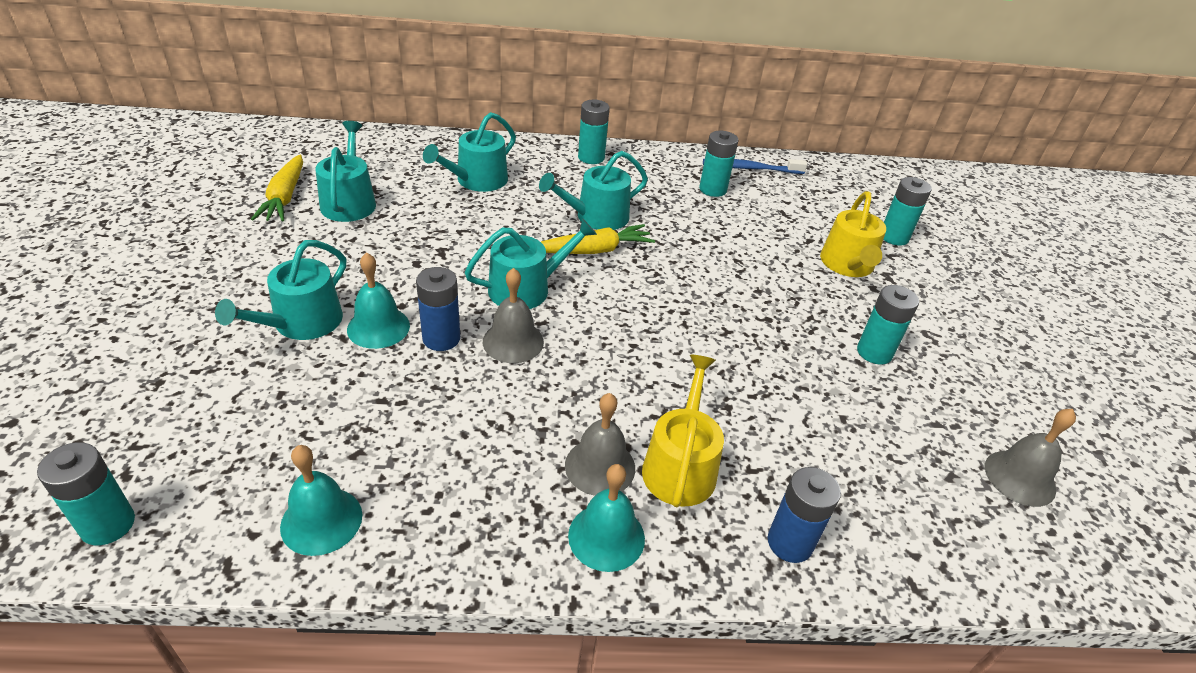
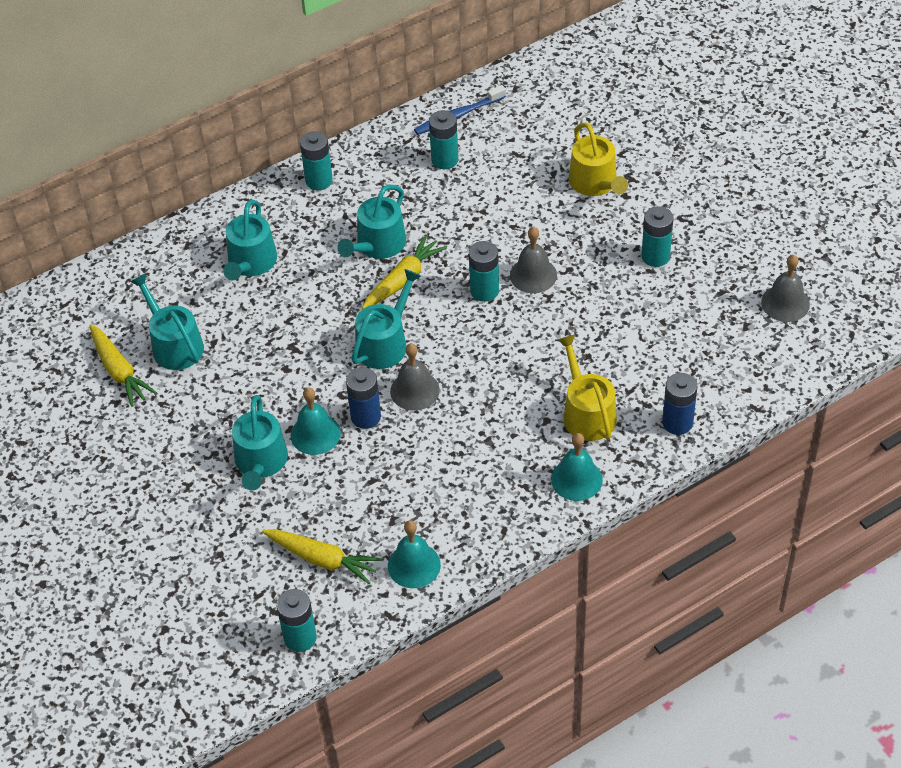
camera: 25 degrees left, 10 degrees up
(240, 450) = (322, 559): none -> yellow carrot
(600, 466) = (541, 441): grey bell -> grey bell (533, 275)
(894, 237) = (614, 132): turquoise battery -> turquoise battery (484, 291)

